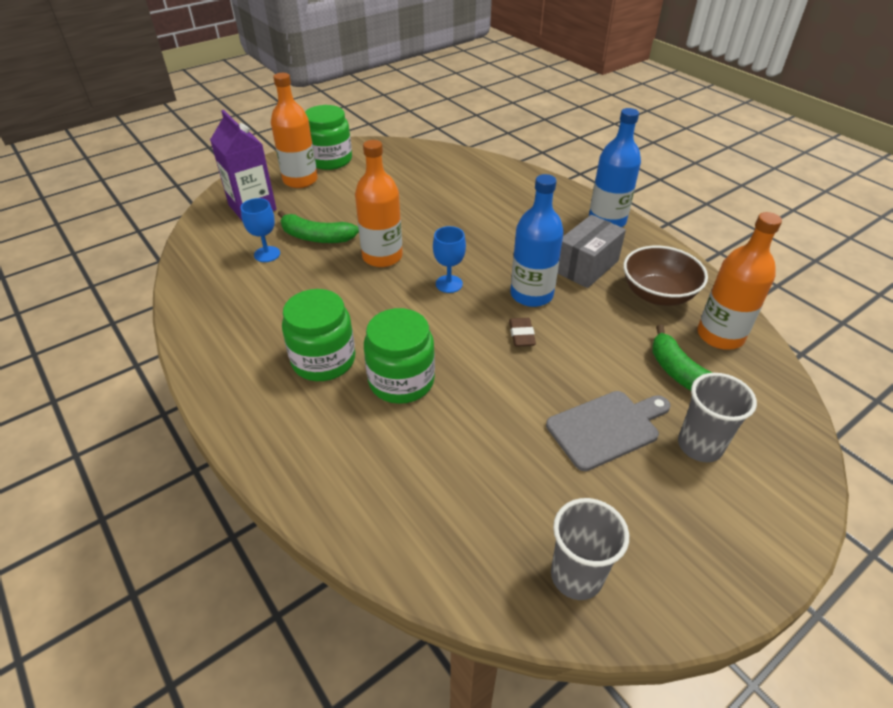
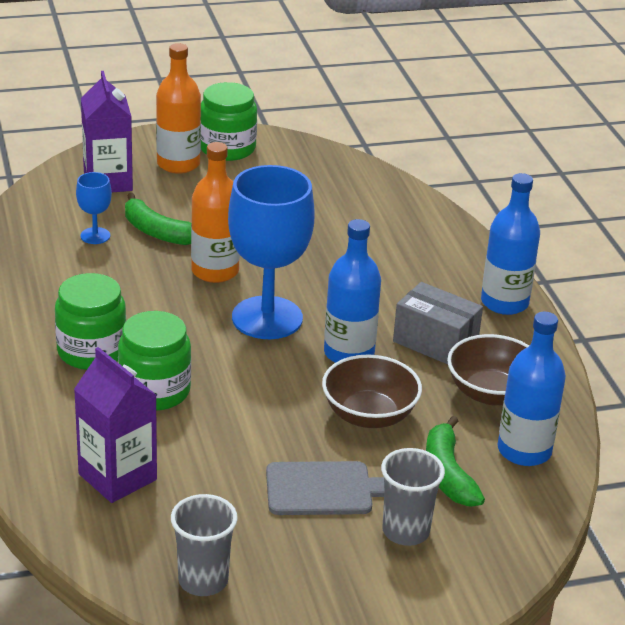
camera: 20 degrees right, 10 degrees down
(423, 485) = (117, 477): none -> purple carton
(449, 284) = (267, 318): blue goblet -> blue goblet, size x2.24
(521, 335) = (307, 387): brown eraser -> none
(586, 266) = (435, 343): grey box -> grey box turned 60 degrees clockwise
(587, 344) = (369, 415): none -> brown bowl
(720, 335) = (524, 451): orange bottle -> blue bottle

